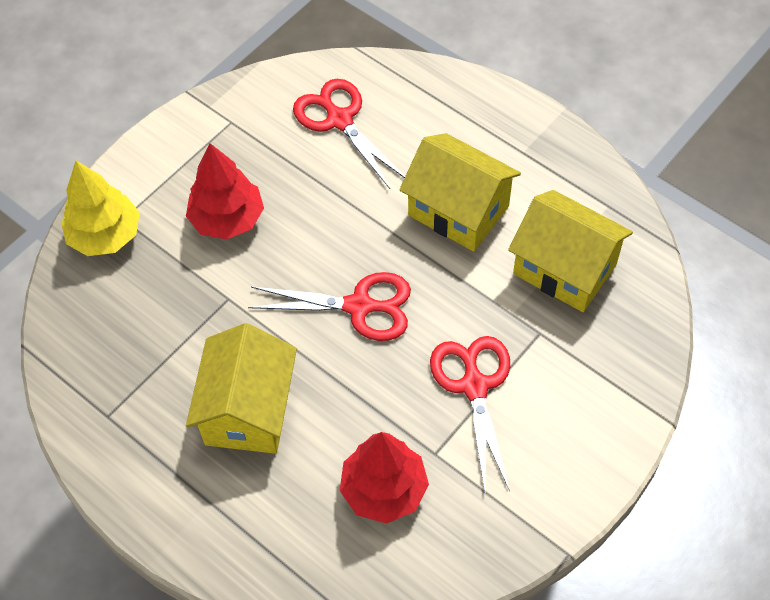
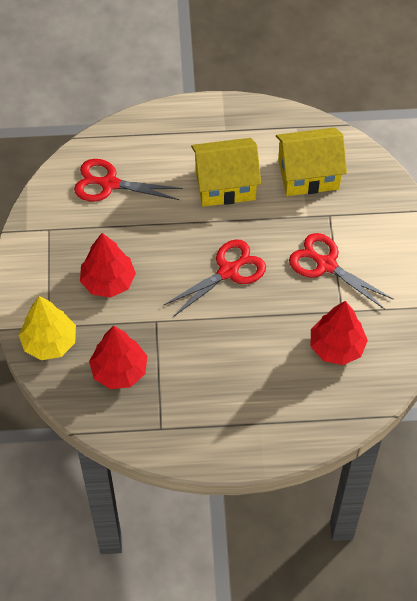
camera: 45 degrees left, 0 degrees up
(136, 320) = (119, 371): none -> red tree
(248, 410) = (230, 365): yellow house -> none

